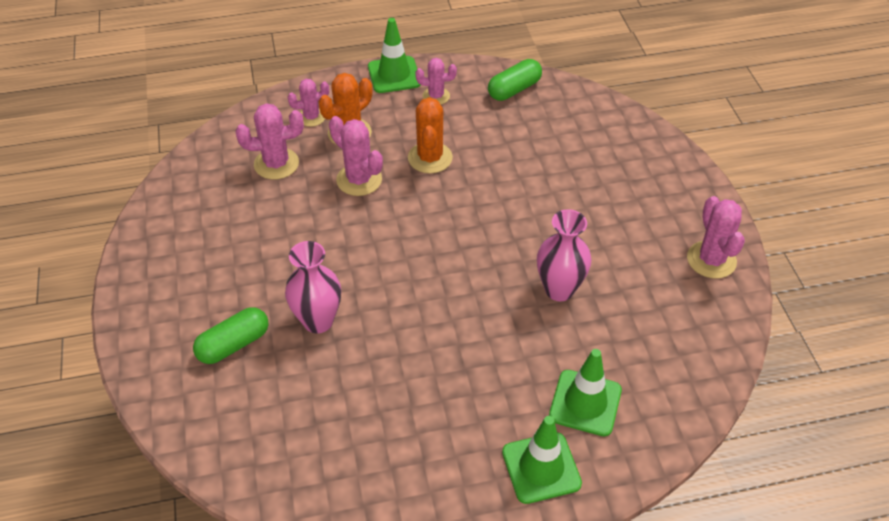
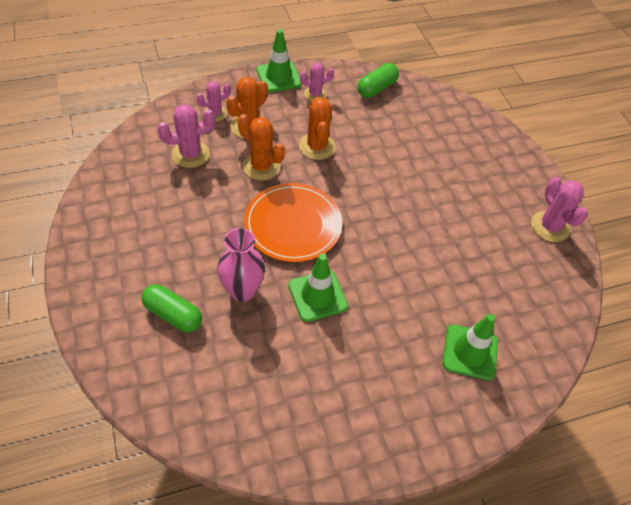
camera: 10 degrees left, 5 degrees up
(234, 344) = (173, 315): green capsule -> green capsule turned 75 degrees clockwise
(359, 180) = (261, 166): pink cactus -> orange cactus
(388, 248) = (293, 225): none -> orange plate
(541, 468) = (443, 410): green traffic cone -> green traffic cone (317, 296)
(559, 289) = (435, 256): pink vase -> none

